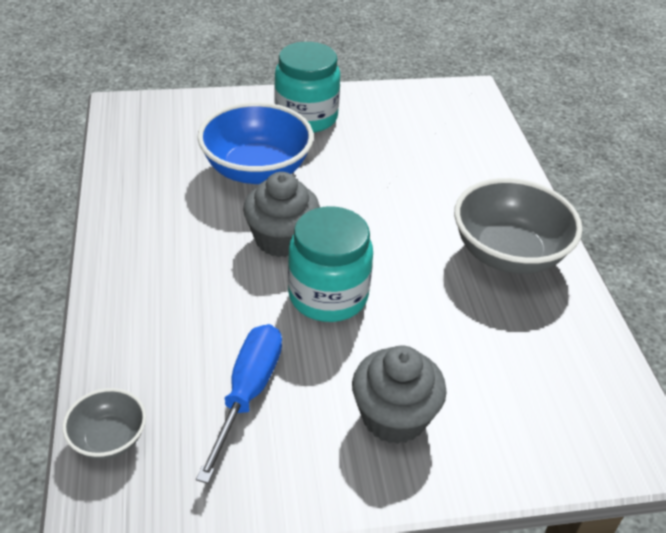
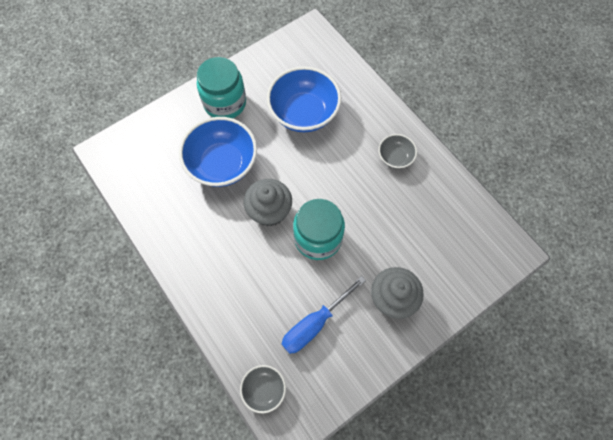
camera: 25 degrees left, 25 degrees up
(248, 393) = (314, 324): blue screwdriver -> blue screwdriver turned 120 degrees counterclockwise
(404, 162) = (304, 113): none -> blue bowl
(508, 253) = (395, 157): grey bowl -> grey bowl, size x0.51

